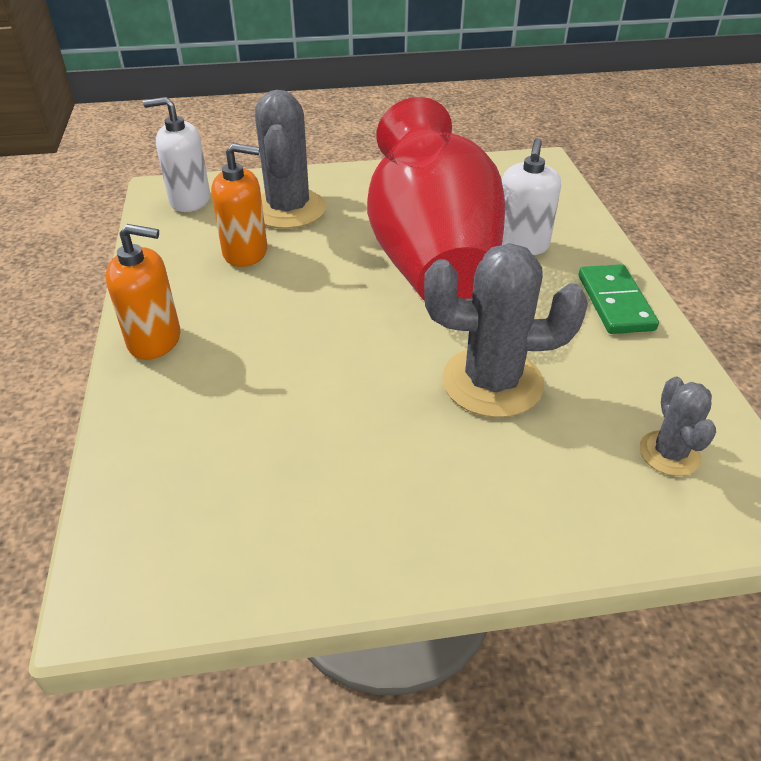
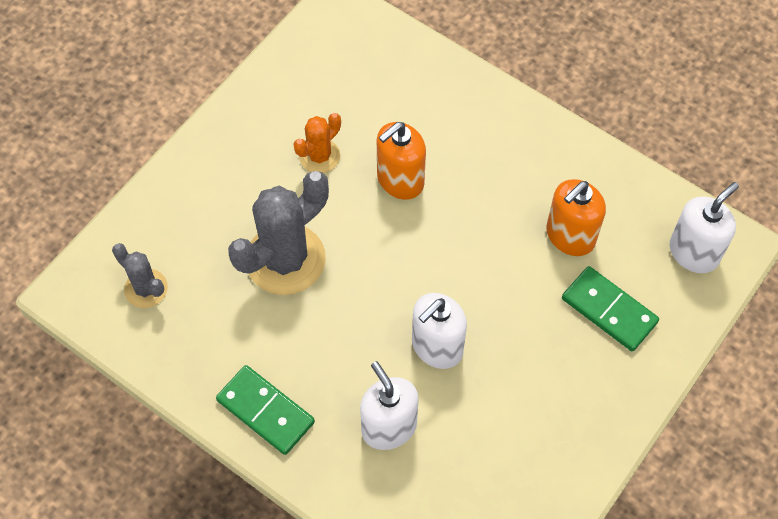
camera: 135 degrees right, 20 degrees up
(155, 340) = (513, 122): orange soap dispenser -> orange soap dispenser (400, 180)
(288, 209) = (609, 310): grey cactus -> green domino
(356, 442) = (319, 156): none -> orange cactus
(431, 259) = (437, 347): red vase -> white soap dispenser

